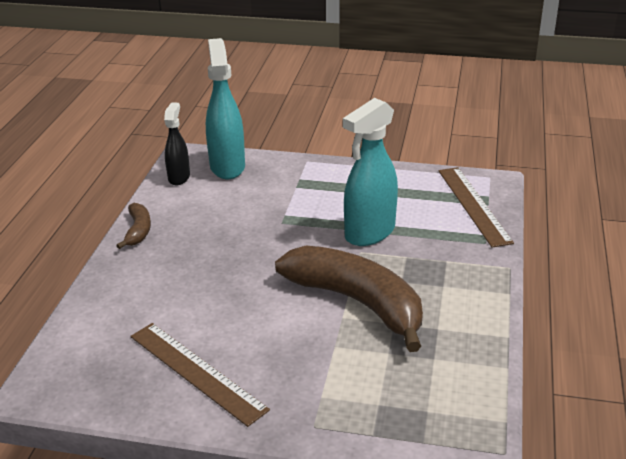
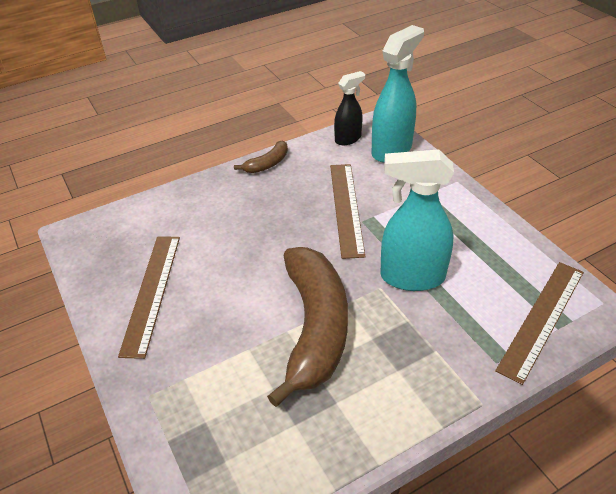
camera: 50 degrees right, 10 degrees up
(256, 221) = (346, 208): none -> brown ruler

